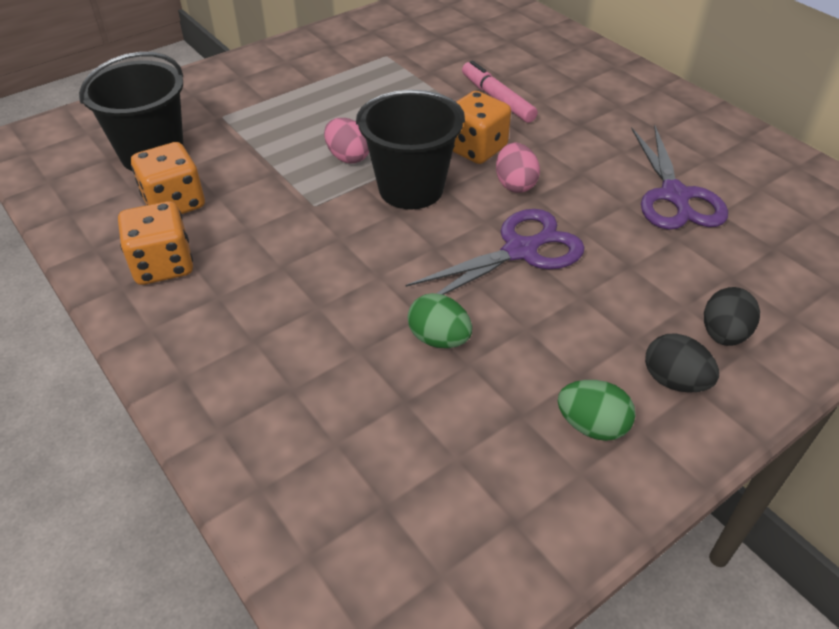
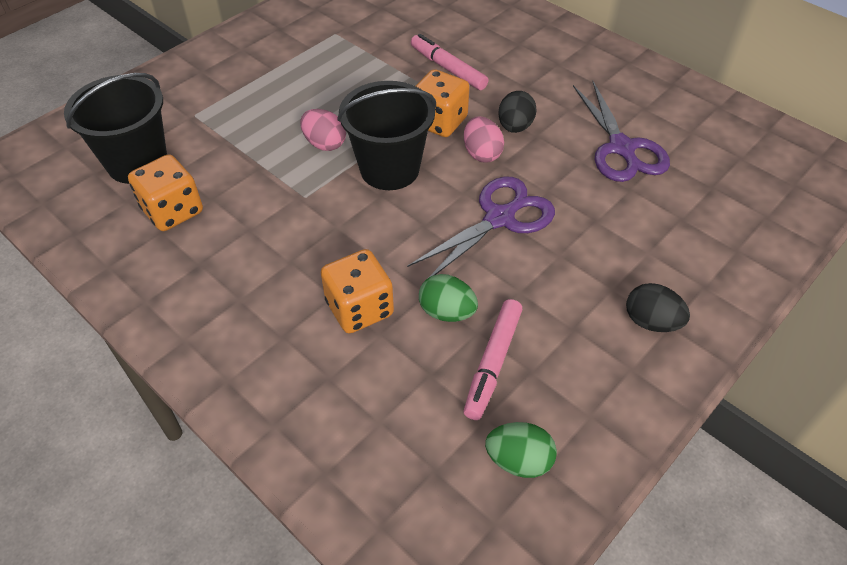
camera: 10 degrees left, 5 degrees up
(163, 265) = (179, 275): orange dice -> orange dice (359, 308)
(478, 399) = (492, 363): none -> pink marker
(592, 426) = (591, 372): green egg -> green egg (518, 460)
(723, 334) = (683, 274): black egg -> black egg (515, 127)

